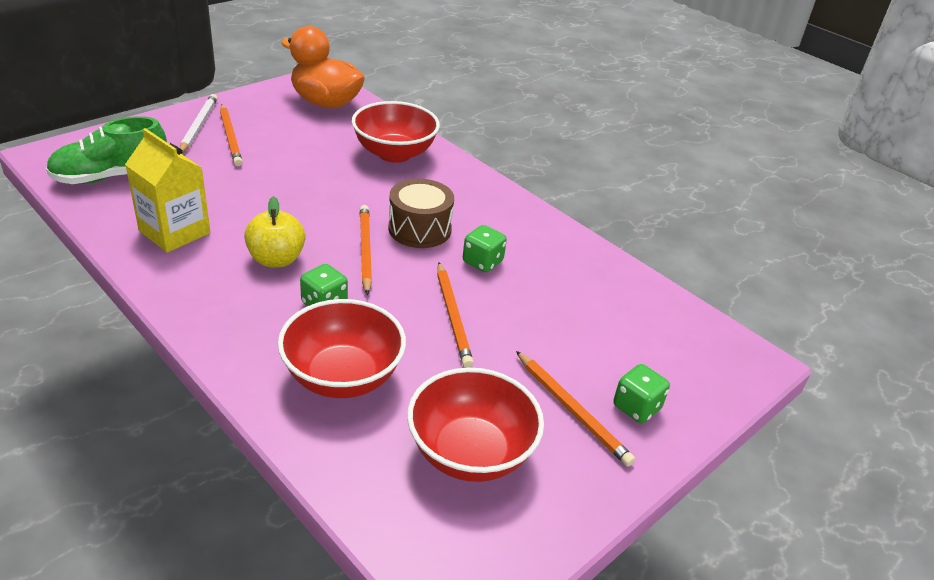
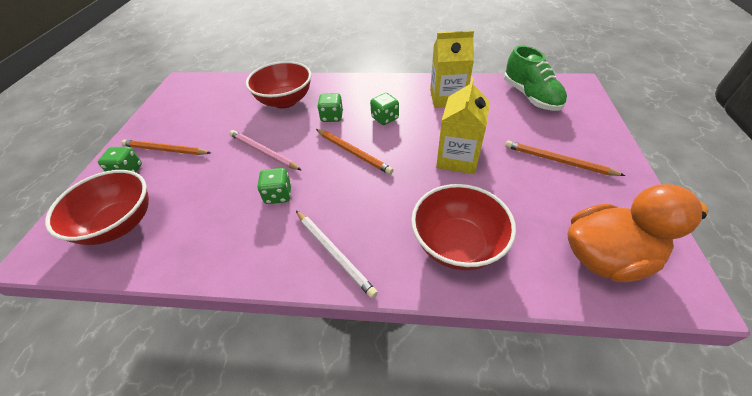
camera: 145 degrees right, 10 degrees up
(111, 176) = (530, 96): green shoe -> green shoe turned 135 degrees clockwise
(198, 126) = (589, 152): white pencil -> white pencil (334, 253)
(276, 259) = (385, 118): yellow apple -> green dice
(292, 185) = (457, 158): none -> yellow carton
(419, 229) = (343, 188): brown drum -> none
(453, 316) = (263, 152): orange pencil -> pink pencil
(470, 453) = (205, 110): red bowl -> red bowl (120, 224)

